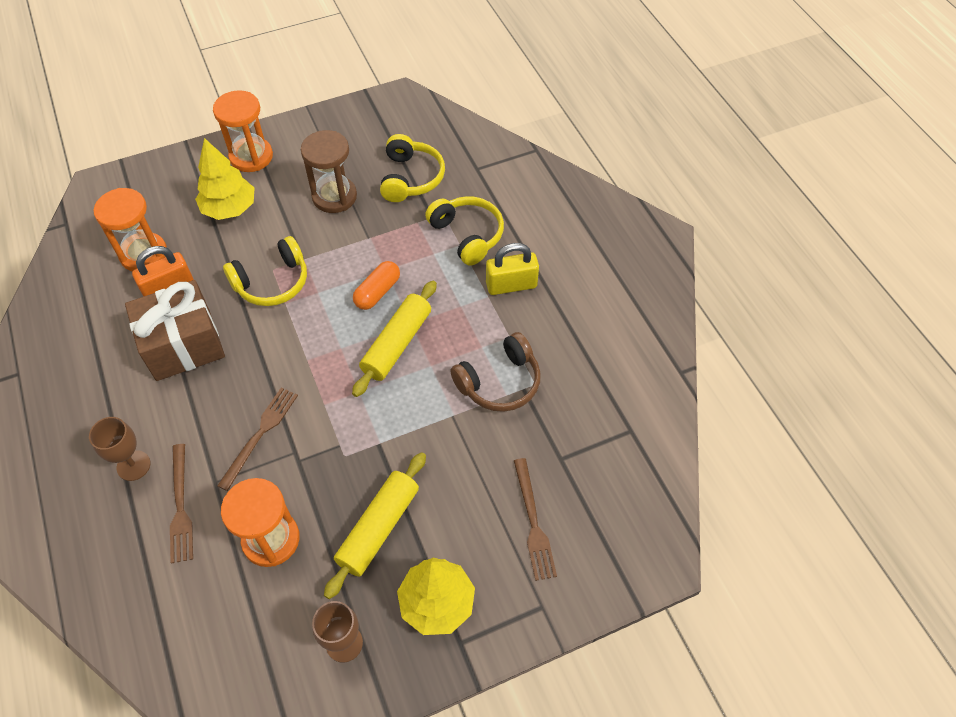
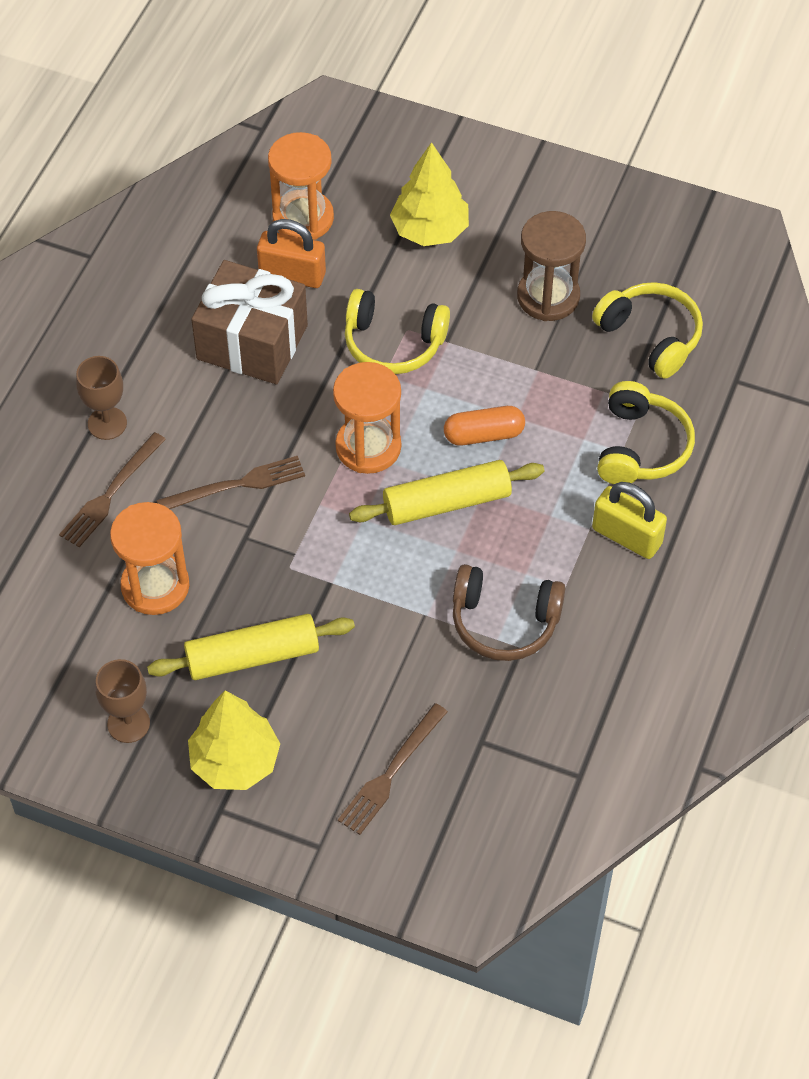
camera: 45 degrees right, 0 degrees up
(251, 157) = (509, 186): orange hourglass -> orange hourglass (368, 447)
(410, 178) = (650, 336): yellow headphones -> yellow headphones turned 90 degrees counterclockwise

